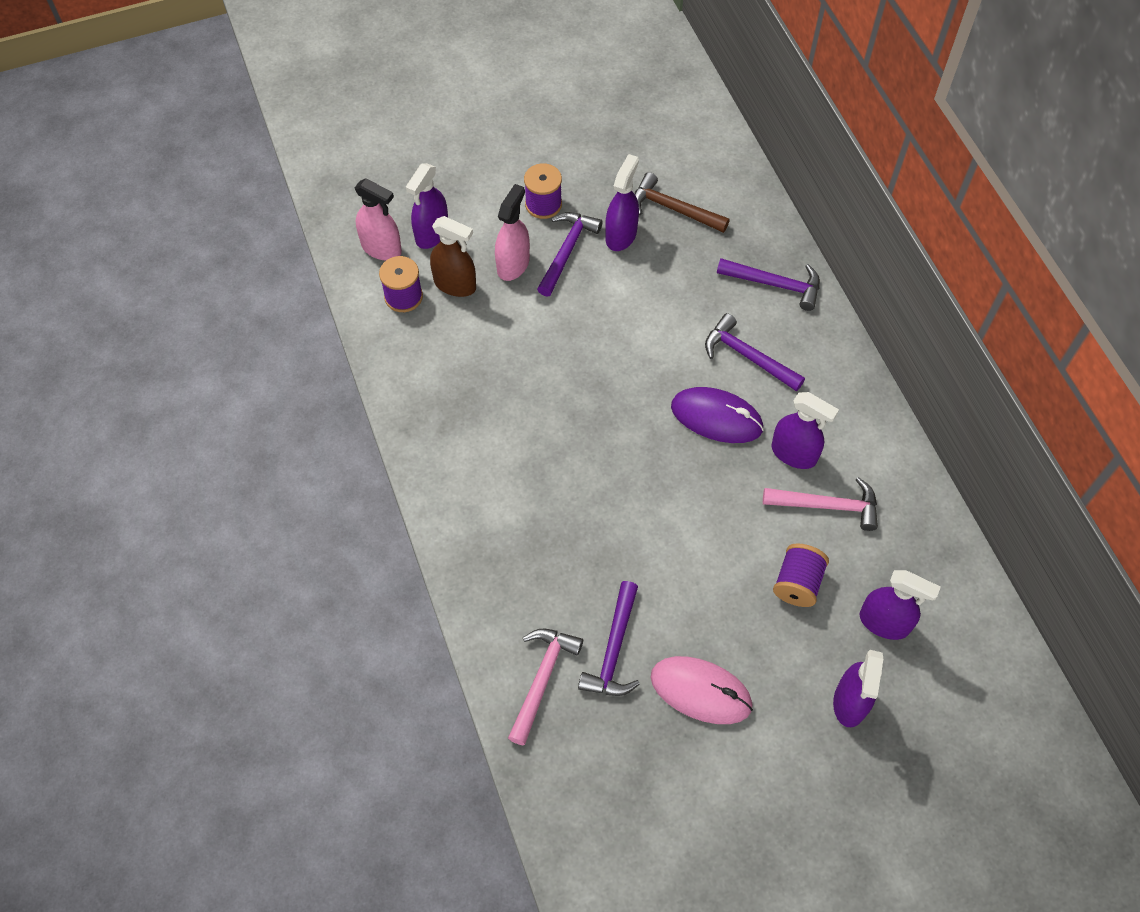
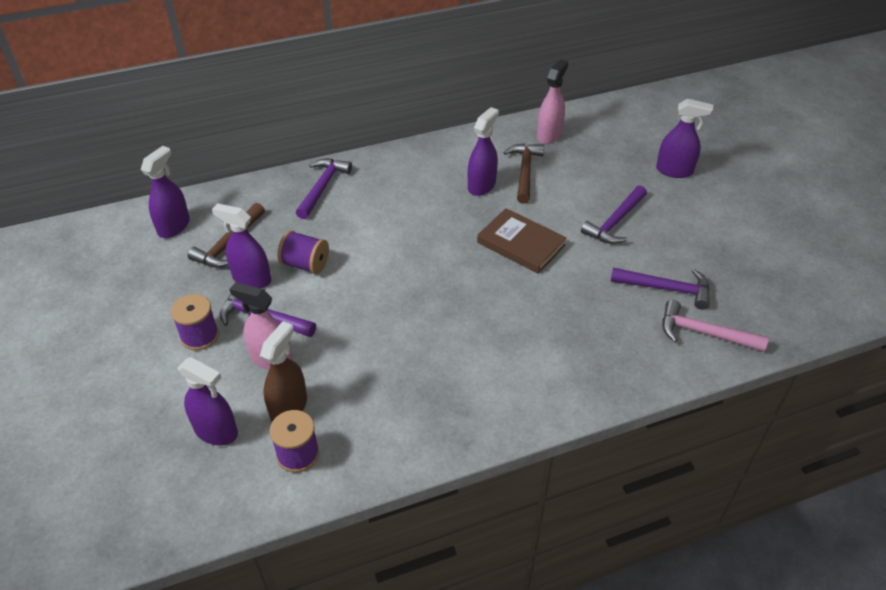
camera: 90 degrees left, 15 degrees down
(381, 248) = (226, 480): pink spray bottle -> pink spray bottle (549, 135)
(687, 493) = (521, 244): none -> brown book
(701, 691) = (687, 241): pink mouse -> none
(716, 417) = (450, 225): purple mouse -> none
(747, 356) = (392, 205): purple hammer -> purple hammer (615, 222)
(797, 583) = (590, 189): purple spool -> purple spool (305, 264)
(827, 505) = (524, 172): pink hammer -> brown hammer
(884, 622) = (612, 152): purple spray bottle -> purple spray bottle (174, 226)

